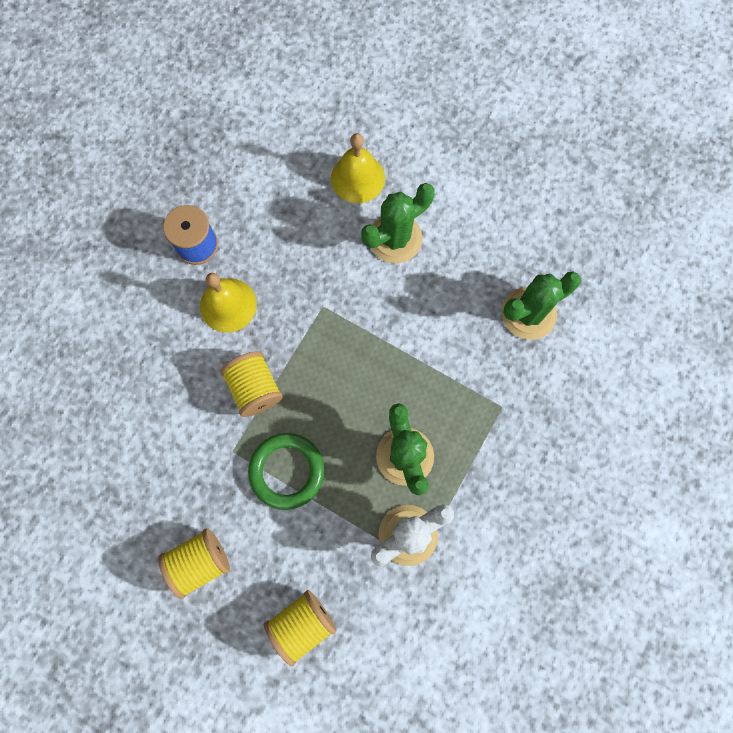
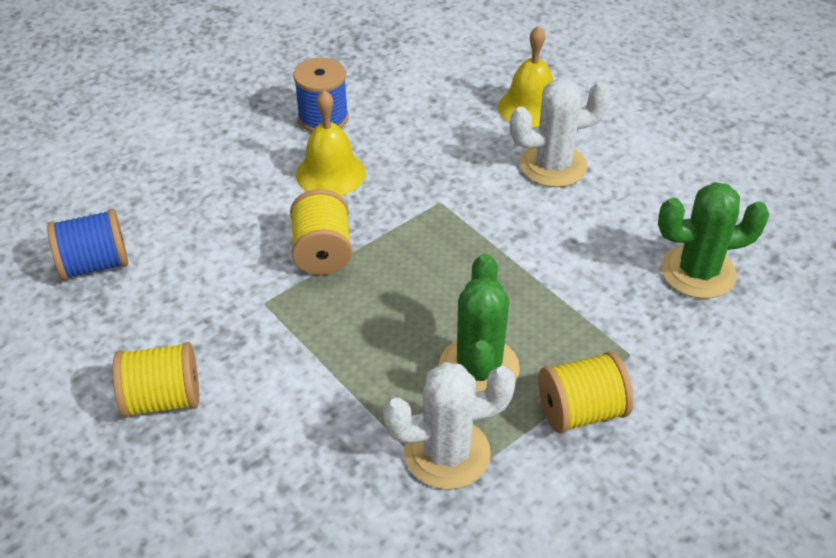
camera: 20 degrees right, 30 degrees down
(89, 461) = (94, 265): none -> blue spool
(287, 471) = (320, 340): green ring -> none
(302, 624) = (256, 509): yellow spool -> yellow spool (581, 411)
(395, 238) = (553, 165): green cactus -> white cactus

